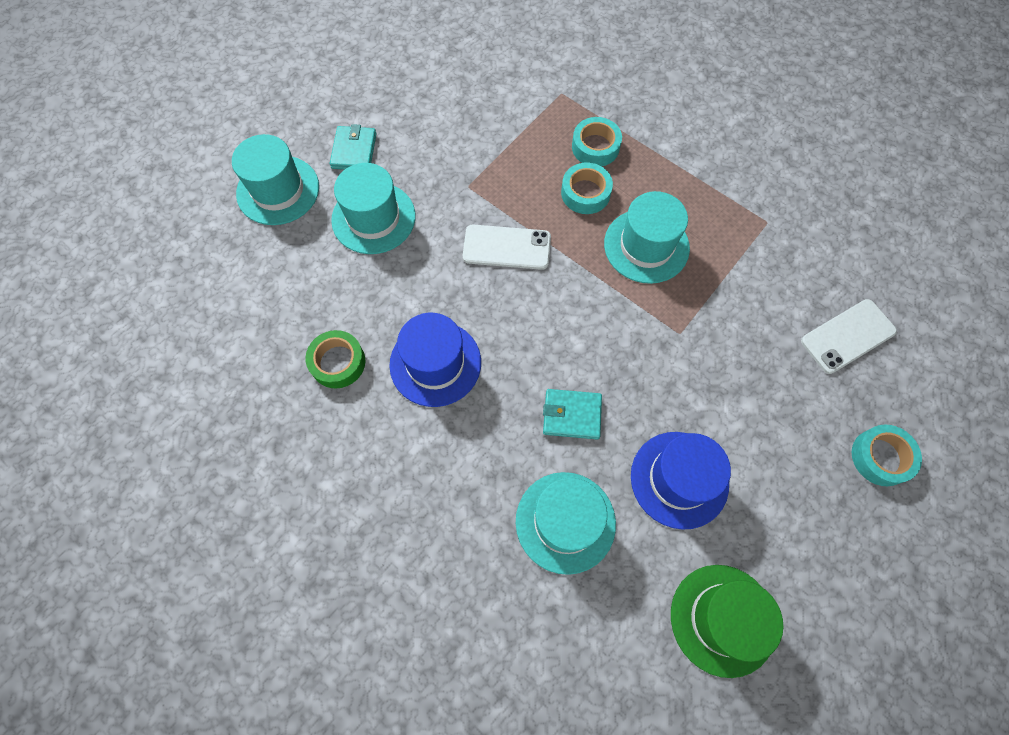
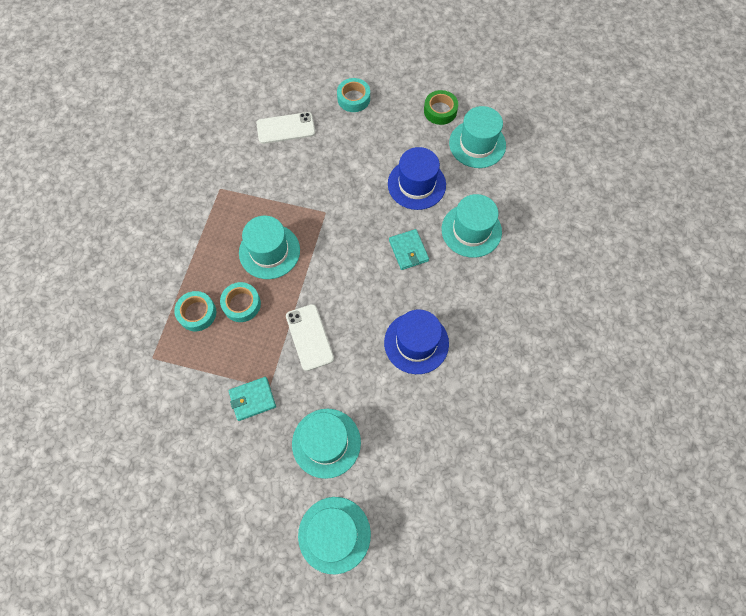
camera: 115 degrees left, 0 degrees up
(338, 362) = (447, 405): green tape -> green tape (440, 111)
(354, 151) = (271, 493): turquoise wallet -> turquoise wallet (252, 399)
(723, 619) = (477, 144): green hat -> turquoise hat
(847, 336) = (286, 128): white phone -> white phone turned 45 degrees counterclockwise

